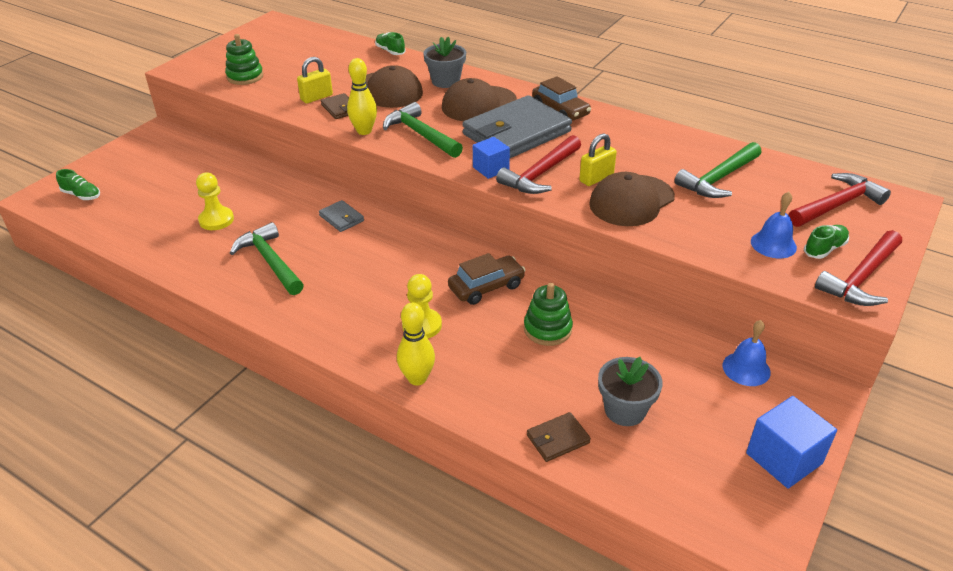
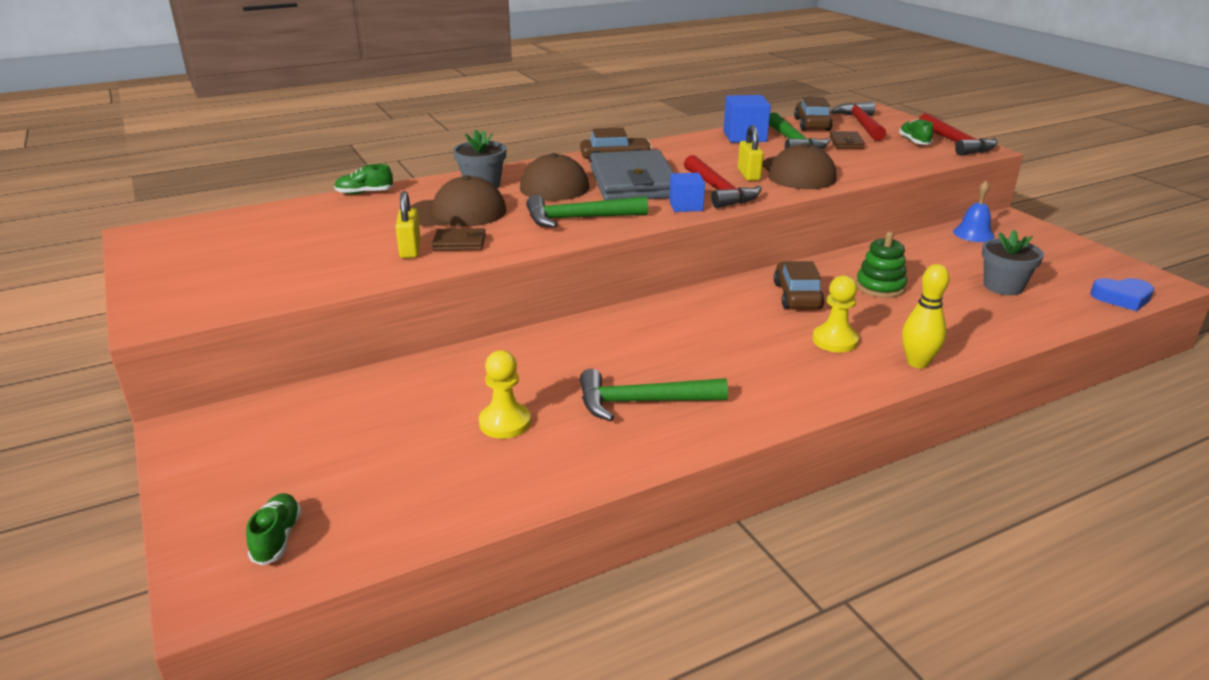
camera: 60 degrees left, 10 degrees down
(81, 195) = (277, 538): green shoe -> green shoe turned 60 degrees counterclockwise
(245, 76) = (273, 279): green stacking toy -> none
(341, 218) = (599, 339): grey wallet -> none
(364, 131) = (531, 242): yellow bowling pin -> none
(558, 439) = (1029, 321): brown wallet -> brown wallet (846, 143)
(683, 509) = (1122, 298): none -> blue heart
(773, 244) = (897, 151): blue bell -> none
(784, 458) = (1076, 251): blue cube -> blue cube (744, 136)
(791, 176) = (812, 124): none -> brown car

